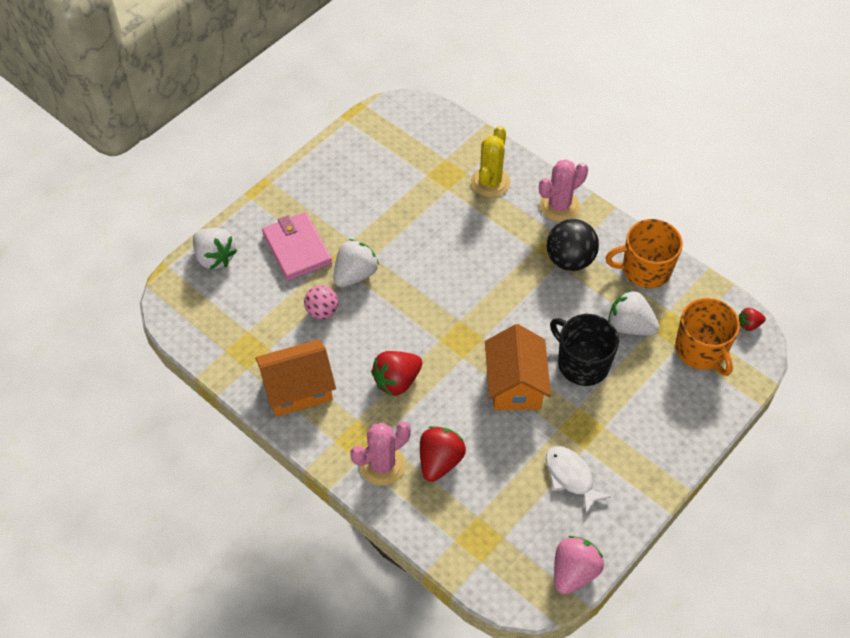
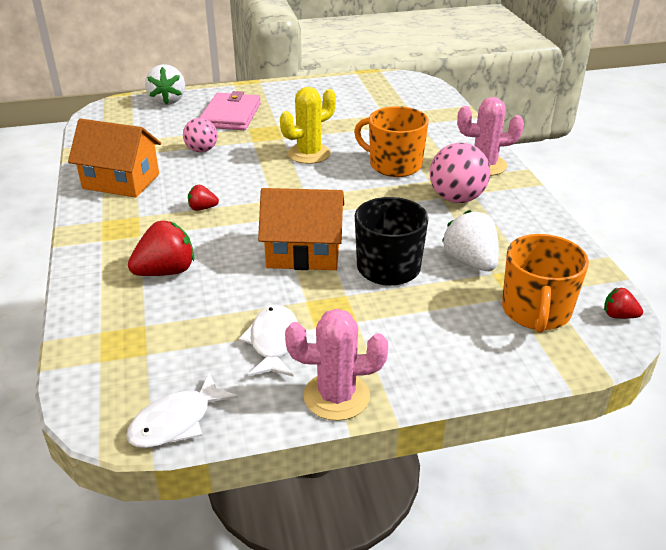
camera: 35 degrees right, 20 degrees down
(355, 275) = (255, 141): white strawberry -> none
(382, 465) = (116, 251): pink cactus -> pink cactus (336, 396)
(397, 381) = (202, 208): red strawberry -> red strawberry, size x0.53
(490, 182) = (435, 133): yellow cactus -> yellow cactus (309, 154)
(515, 384) = (303, 253): orange house -> orange house turned 60 degrees clockwise
(570, 260) = (456, 198): black ball -> pink ball
(574, 572) = (176, 421): pink strawberry -> white fish
(645, 269) = (530, 231): orange mug -> orange mug (394, 165)

